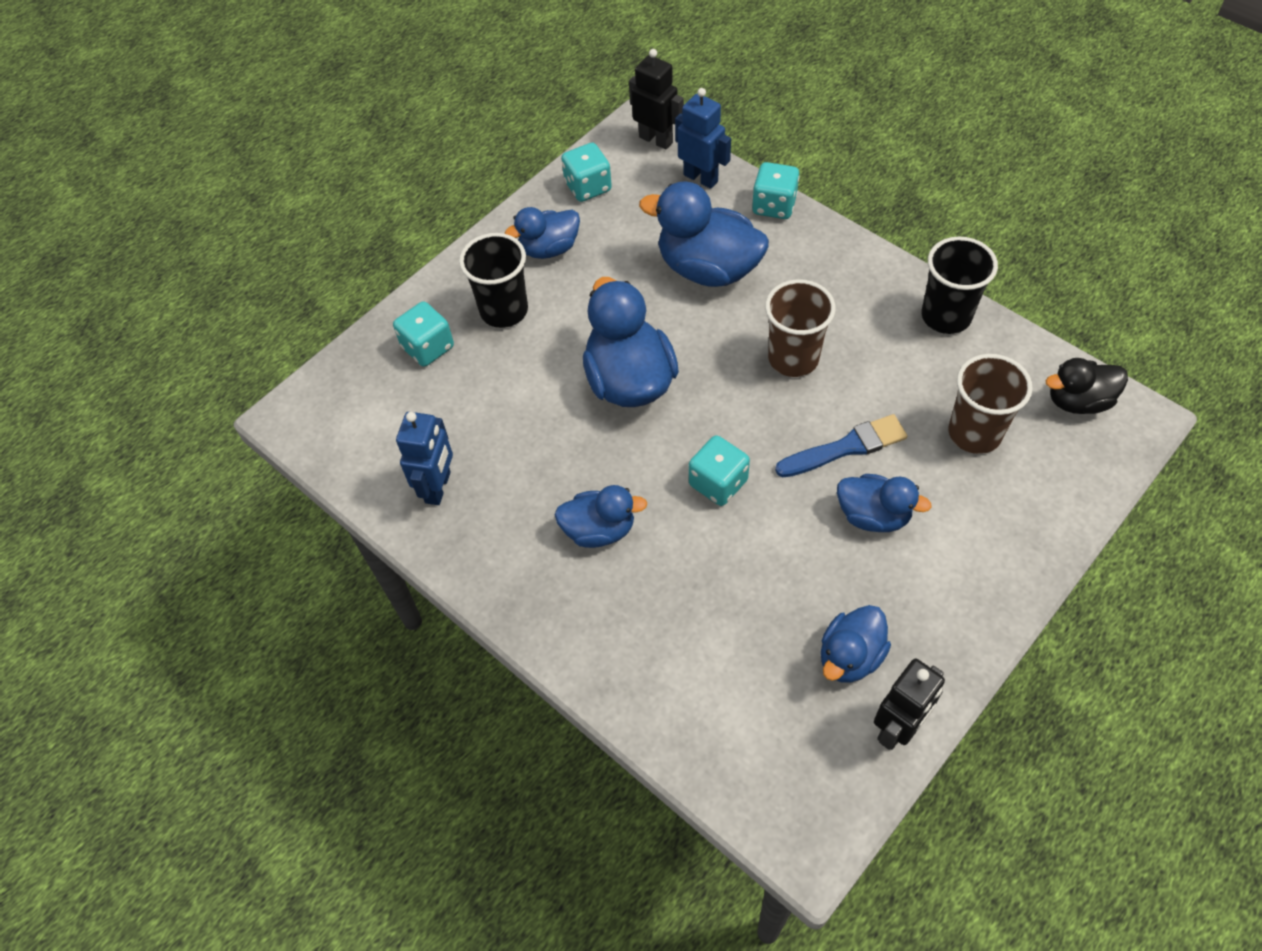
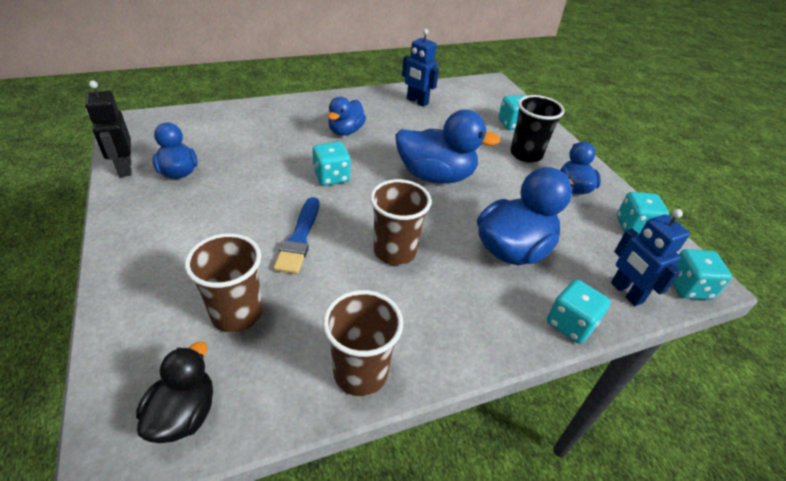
camera: 110 degrees right, 15 degrees down
(656, 139) = (688, 287): black robot -> turquoise dice
(701, 178) = (626, 293): blue robot -> blue robot turned 90 degrees clockwise
(873, 515) = (240, 224): blue duck -> none
(946, 316) = (360, 373): black cup -> brown cup

